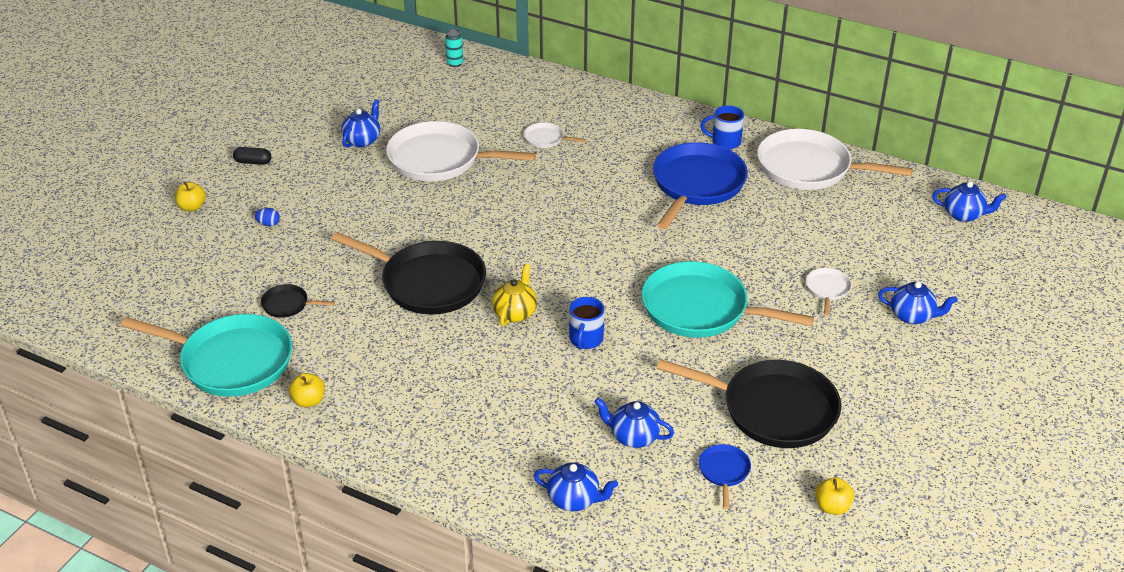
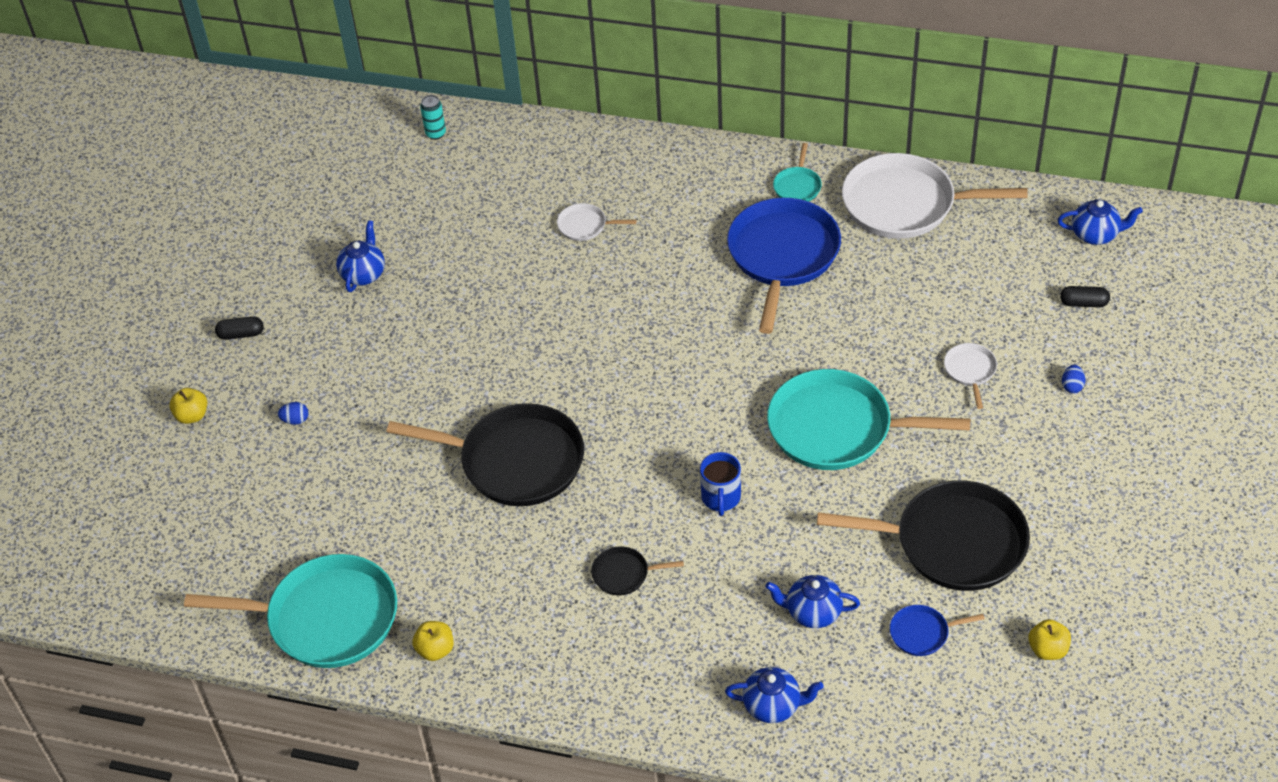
camera: 10 degrees left, 10 degrees up
(288, 305) = (362, 527): black pan -> black pan (623, 574)
(439, 159) = (467, 283): white pan -> none
(515, 313) = (629, 480): yellow teapot -> none
(724, 471) = (922, 633): blue pan -> blue pan turned 90 degrees counterclockwise
(725, 142) = (797, 186): blue mug -> turquoise pan
(912, 316) = (1072, 386): blue teapot -> blue egg
(940, 260) = (1083, 303): none -> black capsule

